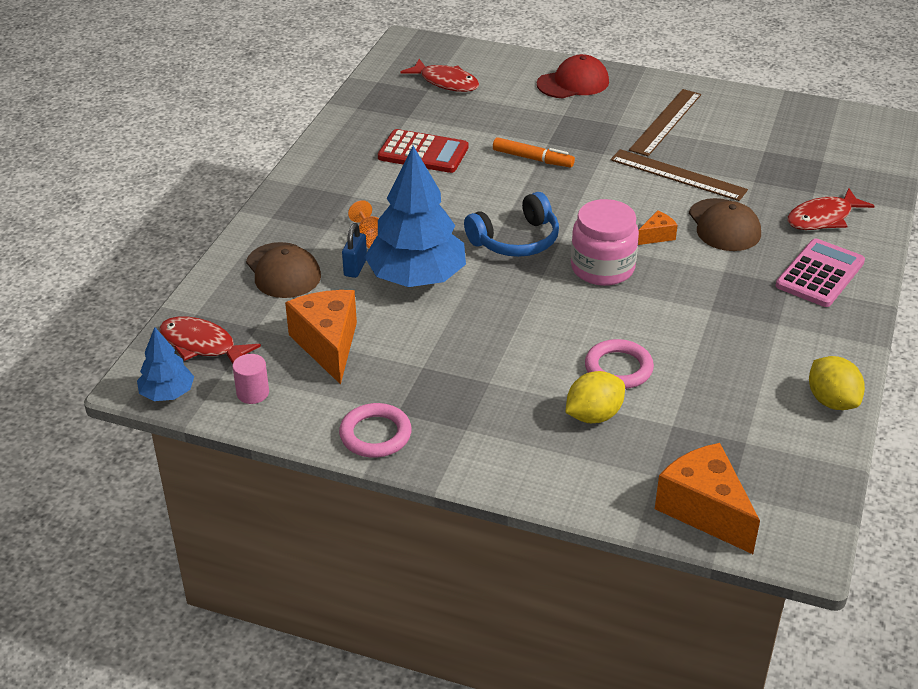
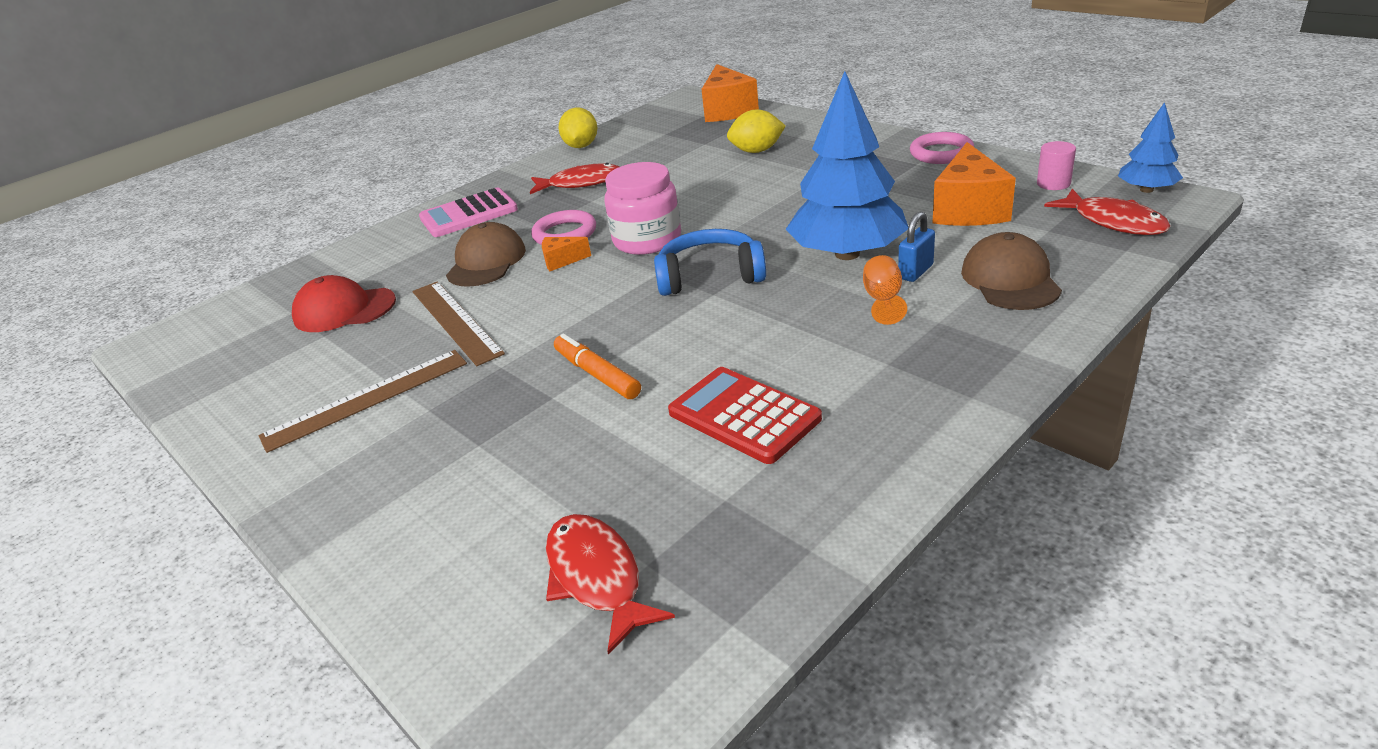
camera: 150 degrees left, 5 degrees down
(573, 83) = (390, 511): red cap -> red cap (344, 310)
(618, 368) = (710, 173): pink ring -> pink ring (565, 233)
(823, 218) = (391, 256): red fish -> red fish (581, 183)

